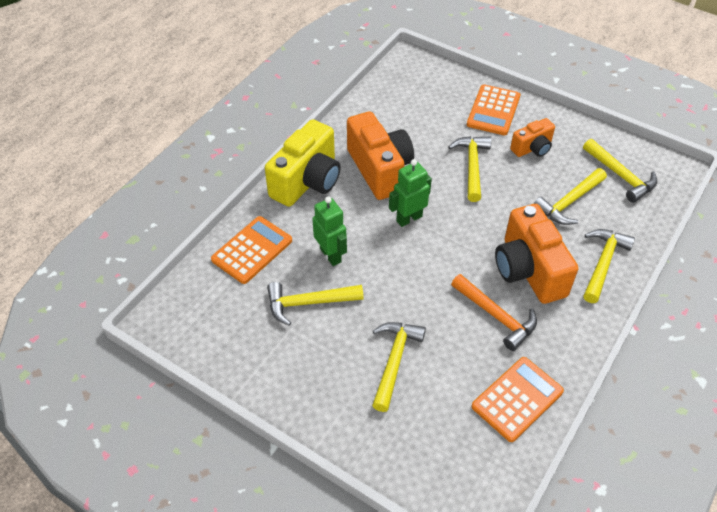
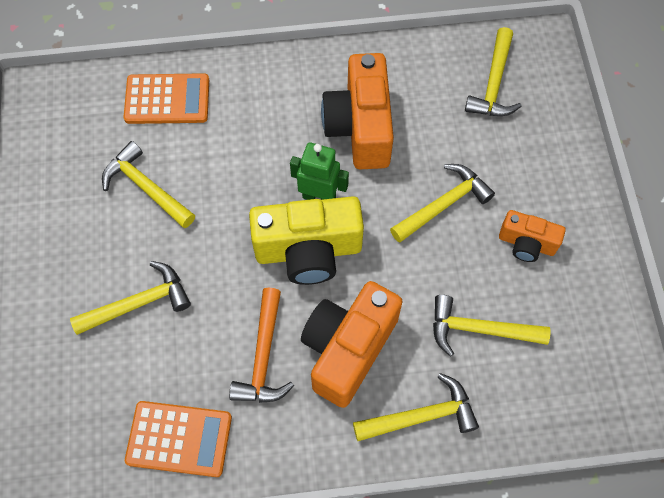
camera: 50 degrees right, 15 degrees up
(307, 181) = (287, 79): yellow camera -> yellow camera (308, 251)
(331, 255) = (216, 164): green robot -> none
(380, 169) = (360, 127): orange camera -> orange camera turned 150 degrees clockwise
(493, 110) = (547, 169): orange calculator -> none
(621, 176) = (571, 358): yellow hammer -> yellow hammer (493, 84)

